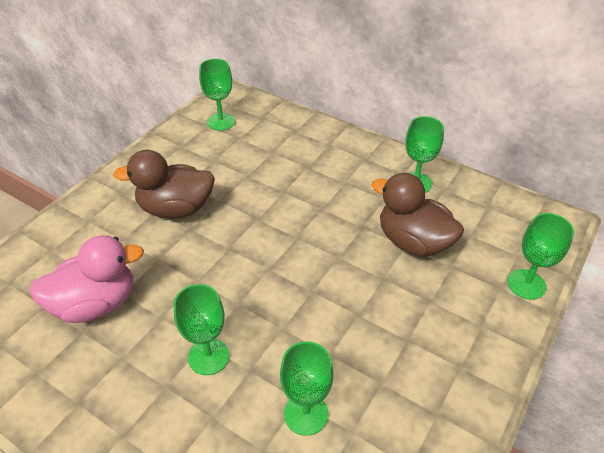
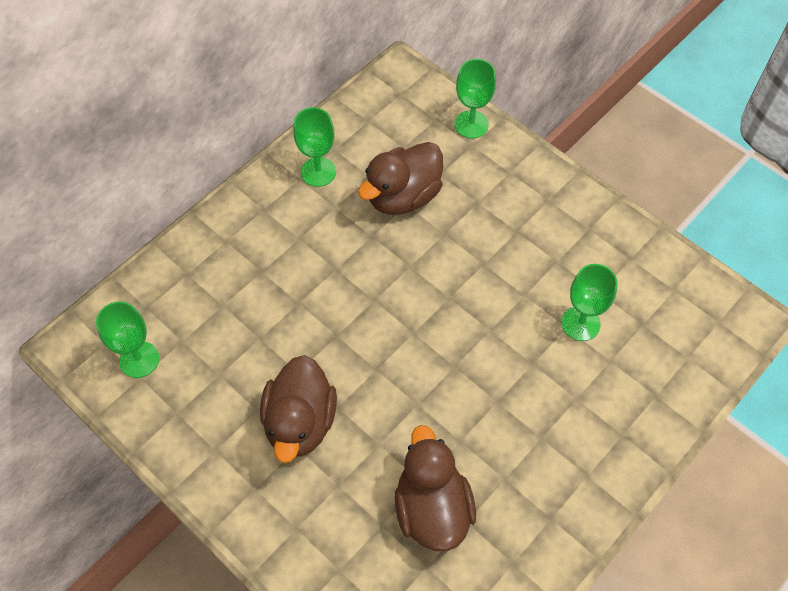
camera: 80 degrees left, 15 degrees up
(96, 303) = (432, 508): pink duck -> brown duck
(208, 356) = (514, 397): green goblet -> none

